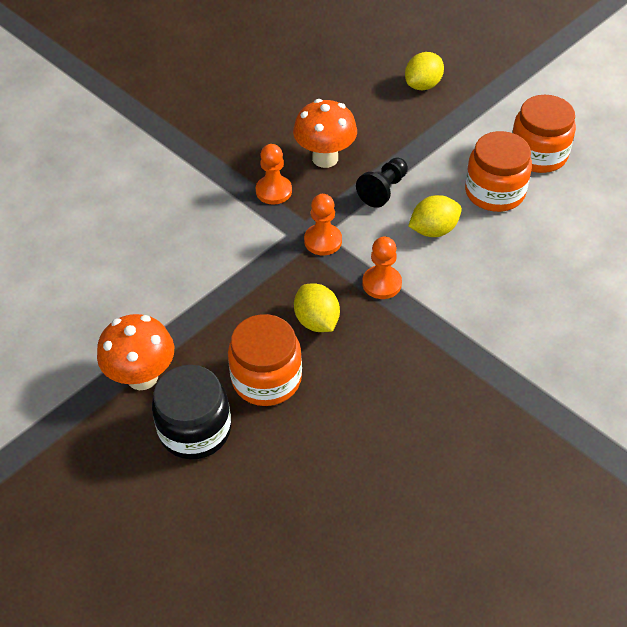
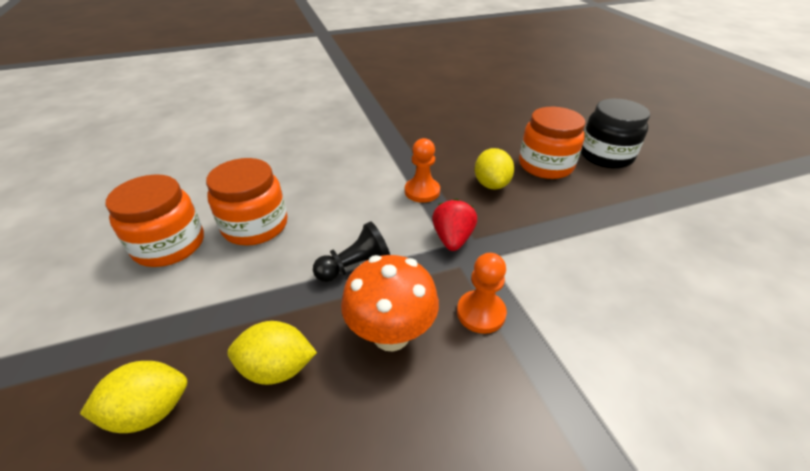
camera: 155 degrees left, 10 degrees down
(142, 377) = (650, 192): orange mushroom -> none
(323, 241) = (452, 239): orange pawn -> red strawberry
(433, 230) = (343, 214): yellow lemon -> yellow lemon (277, 368)

